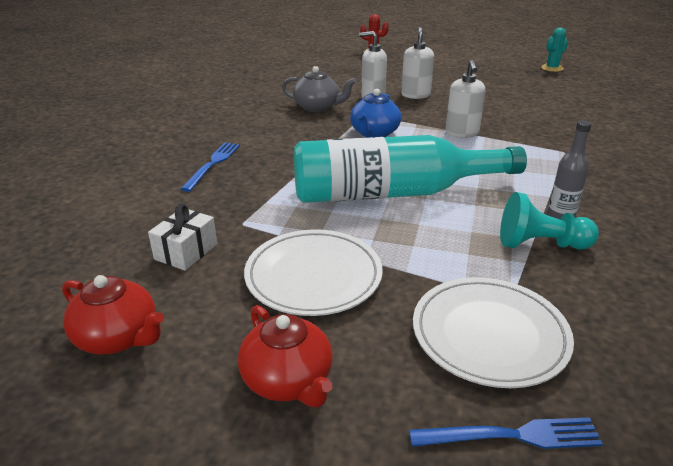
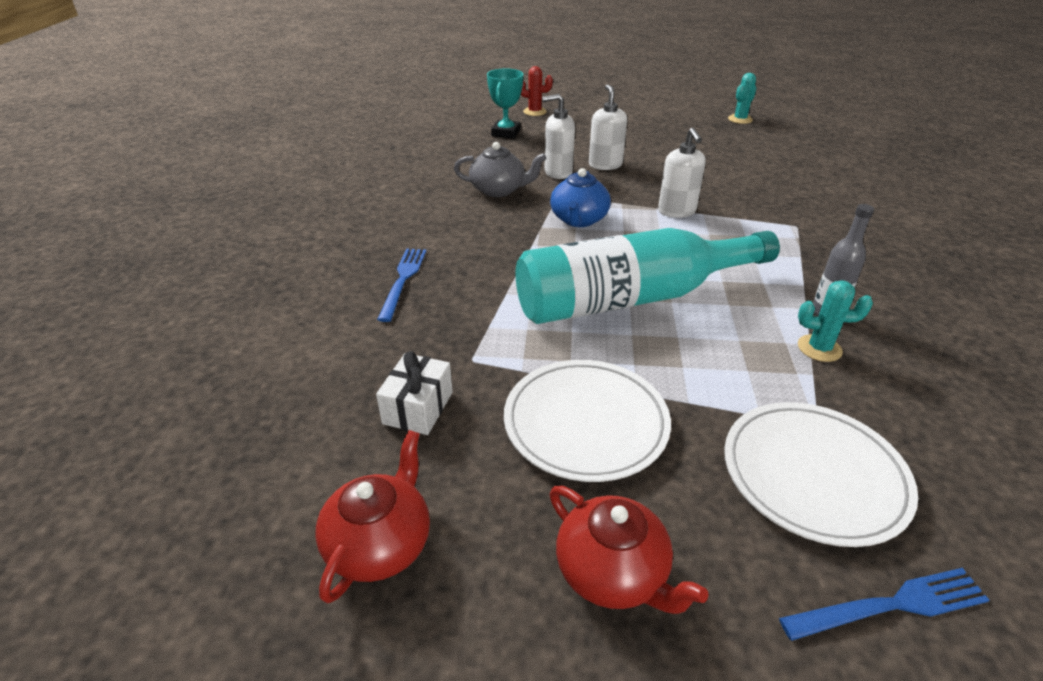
camera: 10 degrees left, 5 degrees up
(118, 337) = (380, 543): red teapot -> red teapot turned 90 degrees counterclockwise
(342, 66) = (506, 133): none -> turquoise trophy
(540, 244) = (819, 348): turquoise pawn -> turquoise cactus

